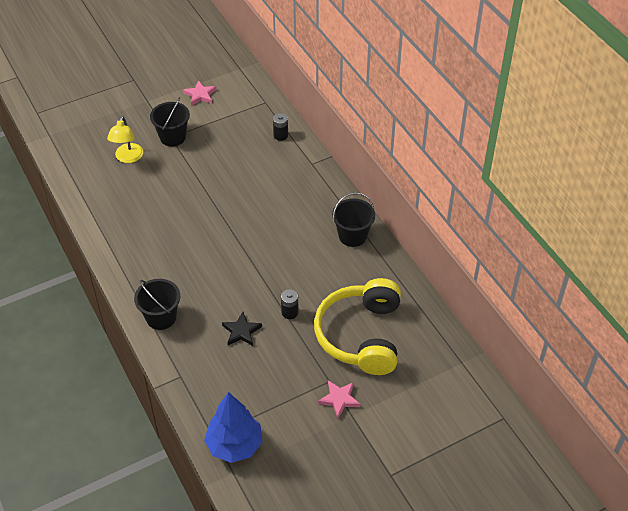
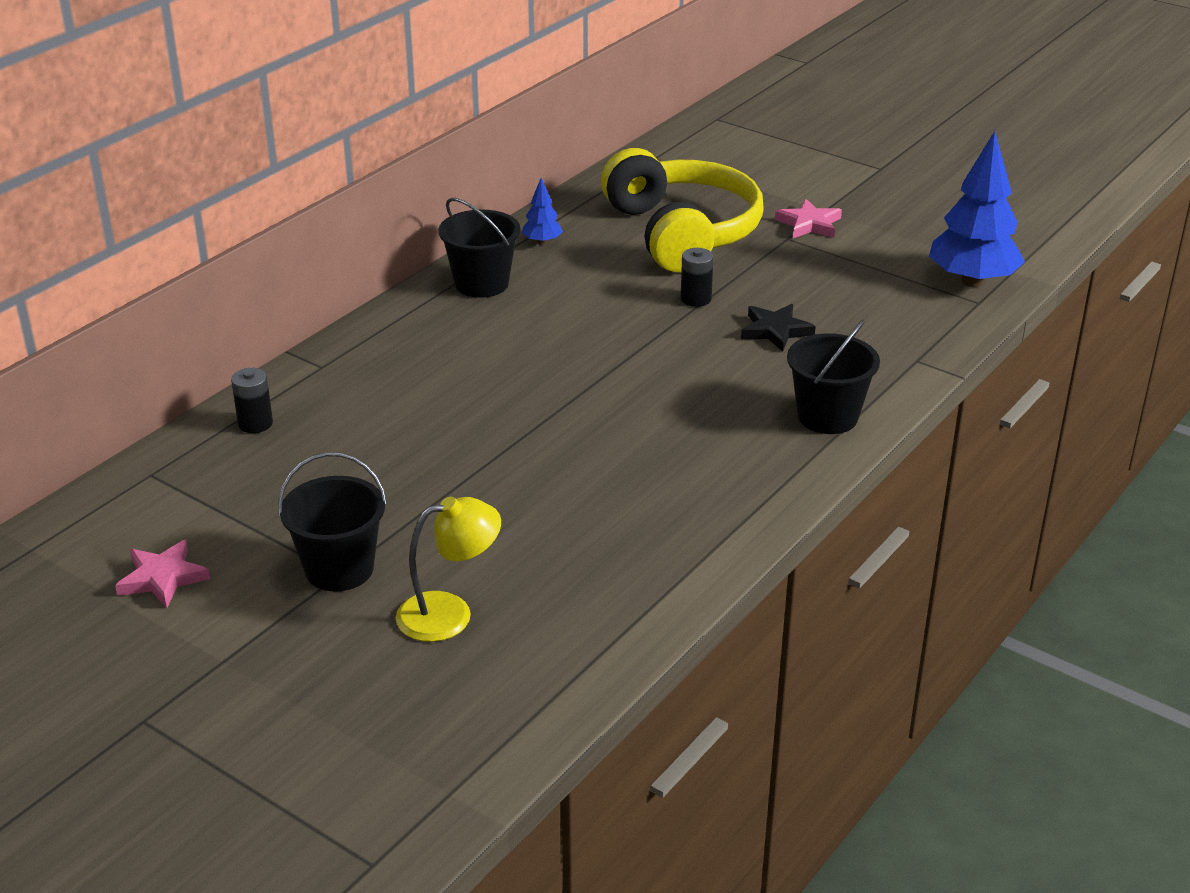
camera: 115 degrees left, 15 degrees down
(361, 335) = (682, 232): yellow headphones -> yellow headphones turned 90 degrees counterclockwise
(382, 272) = (542, 242): none -> blue tree

